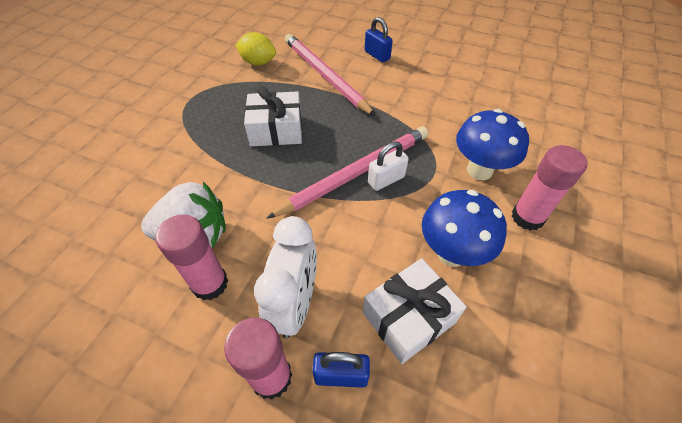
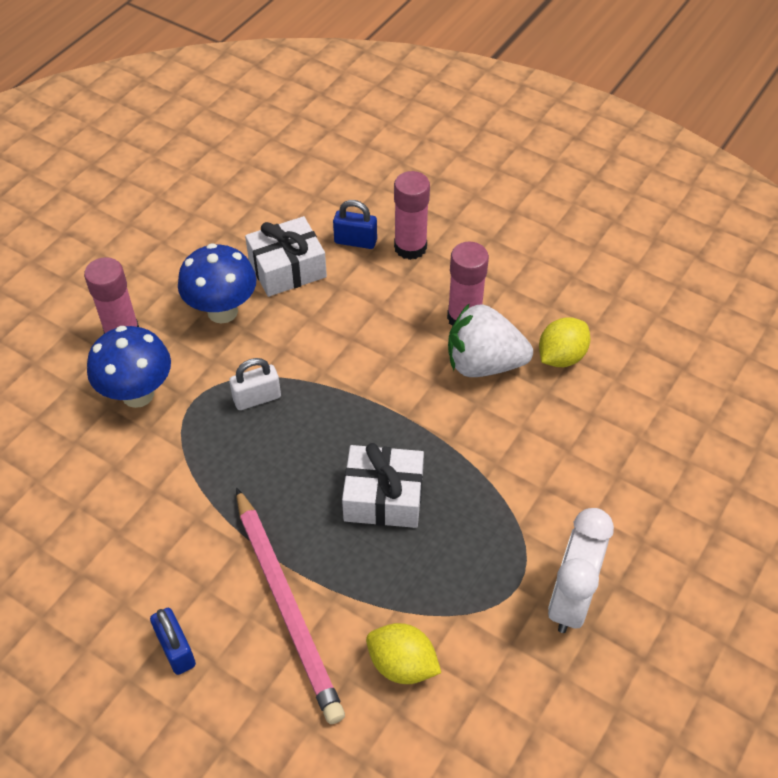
camera: 170 degrees left, 0 degrees up
(118, 254) = (561, 357): none -> yellow lemon
(295, 304) = (385, 291): white clock -> white clock (570, 599)
(356, 173) = (290, 413): pink pencil -> none

